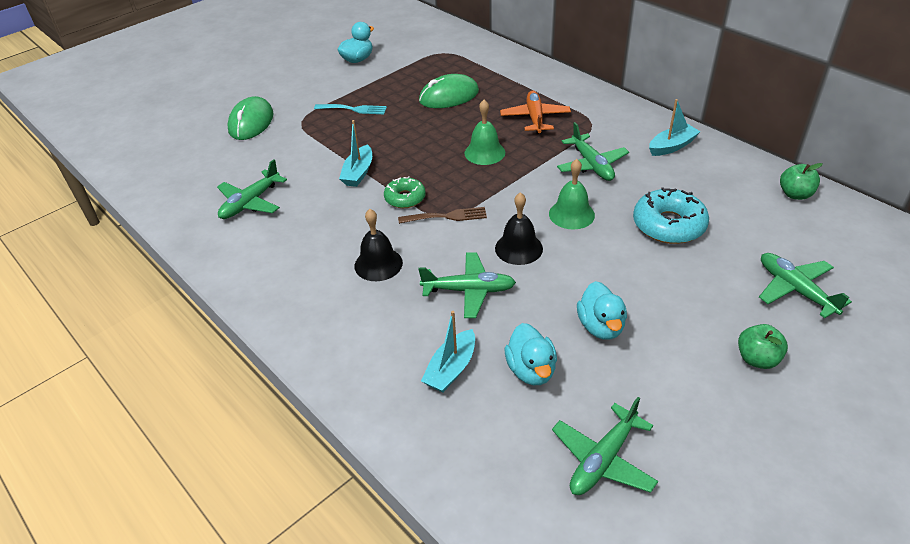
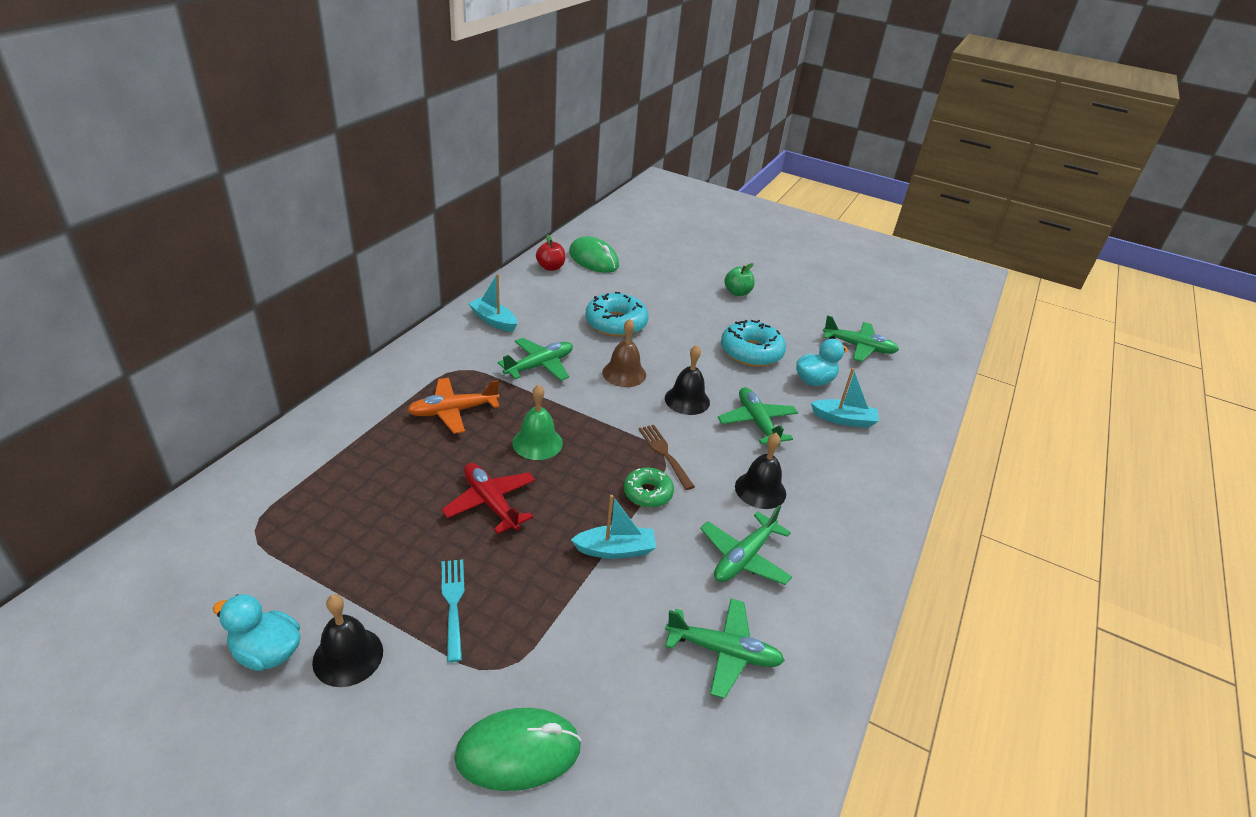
camera: 115 degrees left, 5 degrees down
(340, 79) = (348, 656): none -> black bell
(429, 127) = (490, 502): none -> red plane
(449, 96) = (404, 497): green mouse -> green mouse (593, 259)
(571, 214) = (624, 373): green bell -> brown bell
(600, 326) = (751, 352): turquoise duck -> turquoise donut
(795, 194) = (550, 267): green apple -> red apple
(795, 289) = (663, 275): green plane -> green plane (743, 558)

